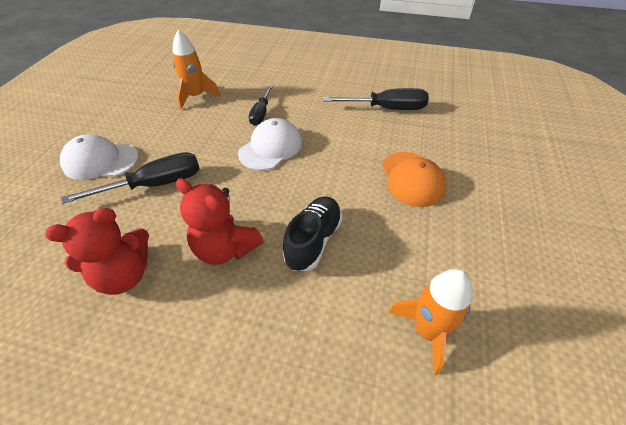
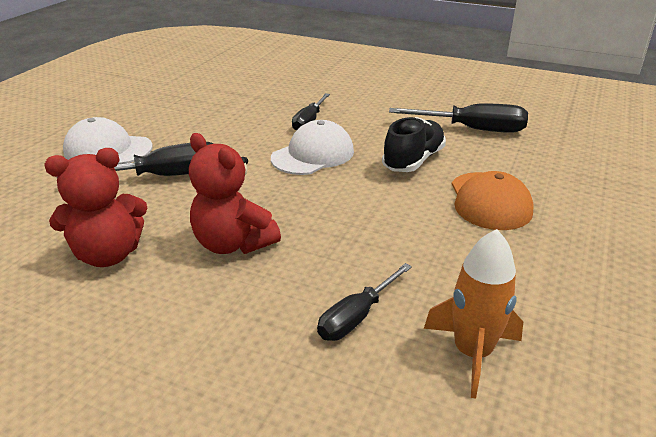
camera: 10 degrees right, 15 degrees down
(196, 96) = (233, 100): orange rocket -> none
(313, 241) = (344, 248): black shoe -> black shoe (413, 160)
(336, 309) = (357, 316): none -> black screwdriver

